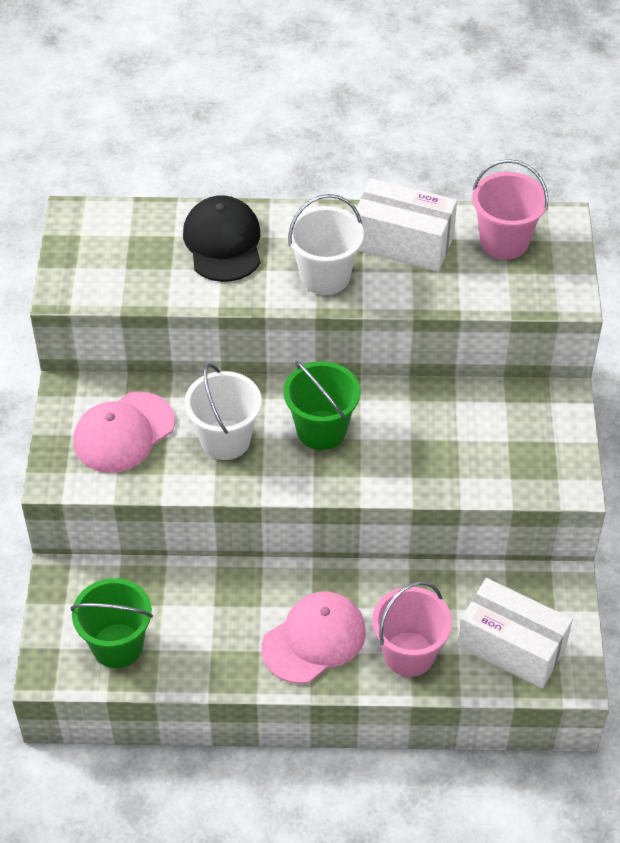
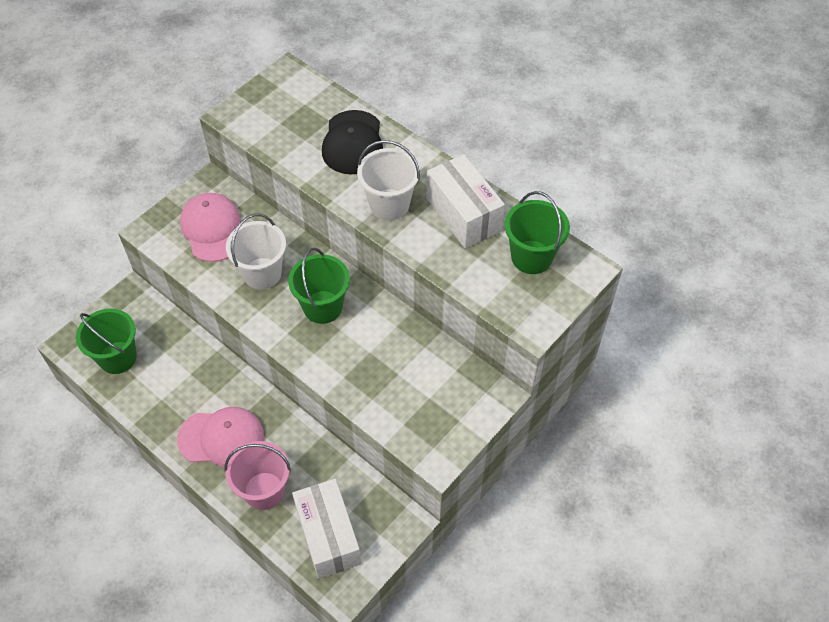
camera: 40 degrees right, 5 degrees up
(123, 433) = (212, 229): pink cap -> pink cap turned 75 degrees clockwise
(223, 242) = (353, 143): black cap -> black cap turned 150 degrees clockwise
(504, 242) = (531, 257): pink bucket -> green bucket

